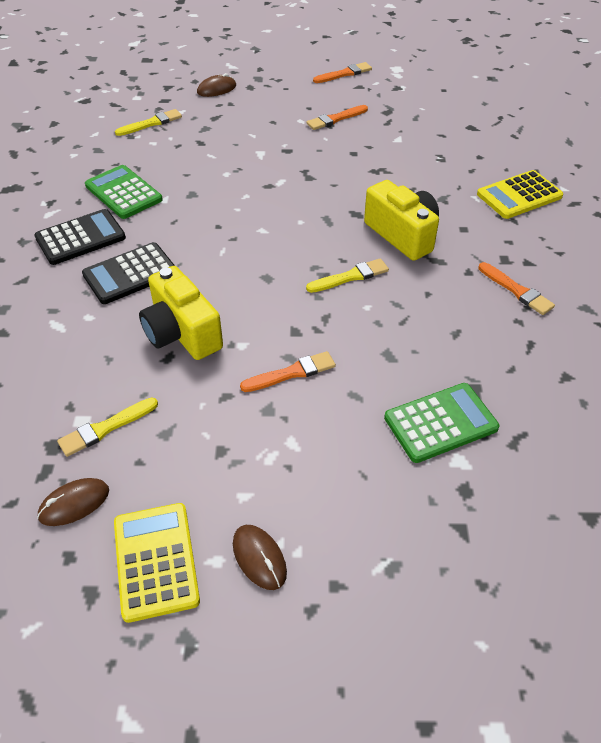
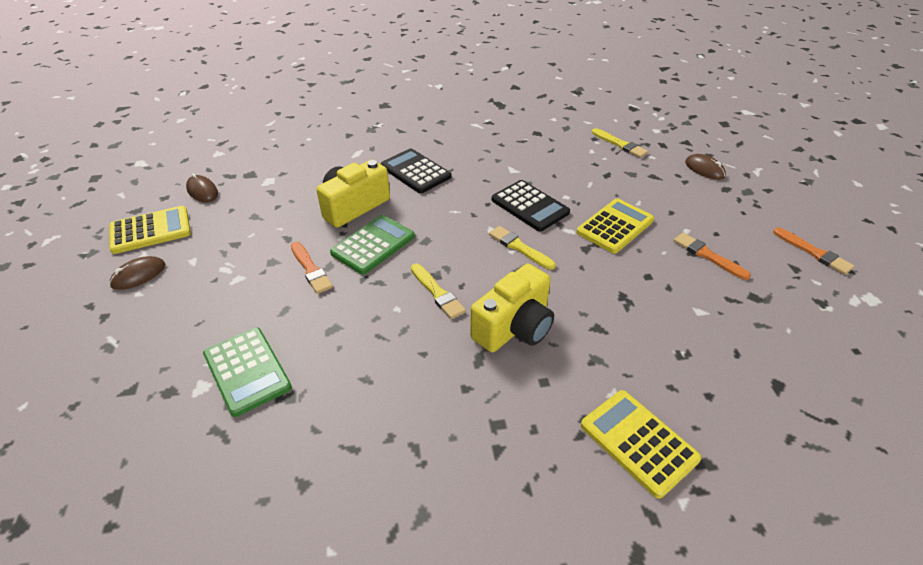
camera: 80 degrees right, 5 degrees down
(80, 238) = (451, 143): black calculator -> black calculator (529, 206)
(105, 428) = (261, 191): yellow brush -> yellow brush (519, 247)
(123, 193) = (514, 150): green calculator -> green calculator (373, 245)
(283, 155) = (615, 226): none -> yellow calculator
(517, 290) = (442, 436): orange brush -> none

